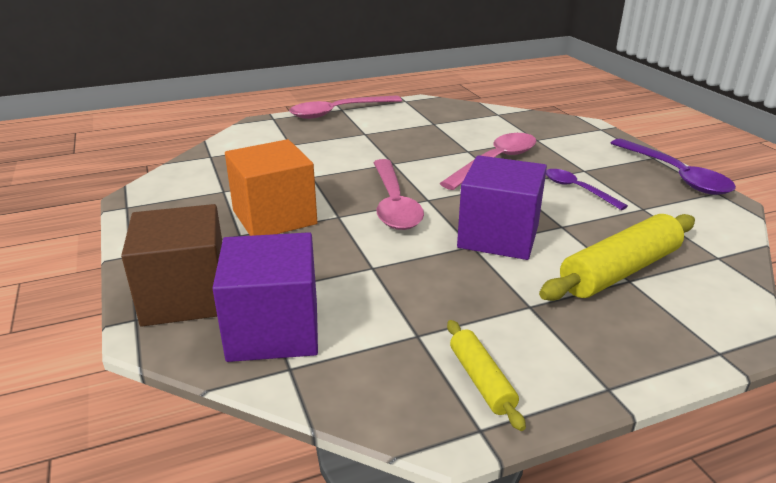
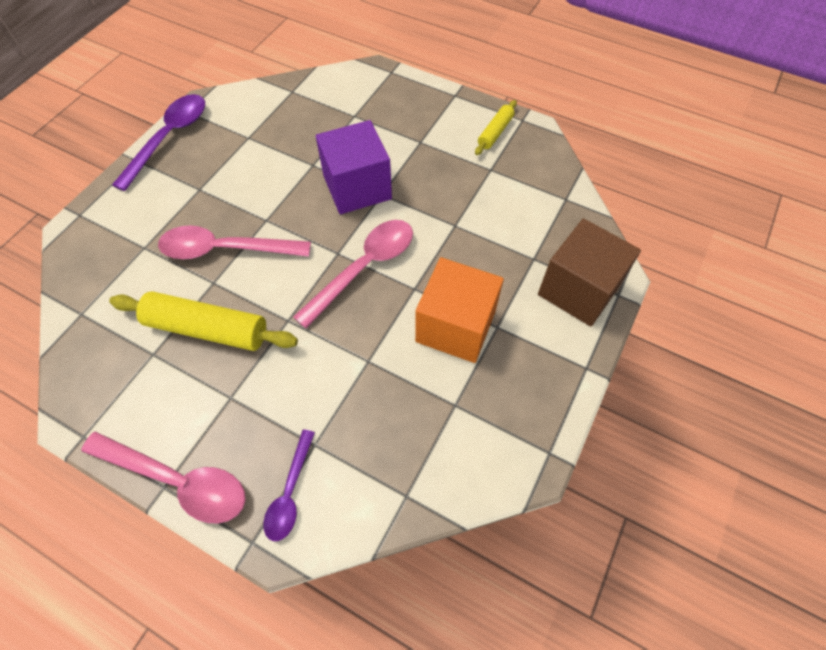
camera: 130 degrees left, 30 degrees up
(274, 330) = (552, 226): purple cube -> none
(577, 189) = (243, 179): purple spoon -> purple spoon (290, 493)
(620, 271) = (347, 122): yellow rolling pin -> yellow rolling pin (208, 329)

